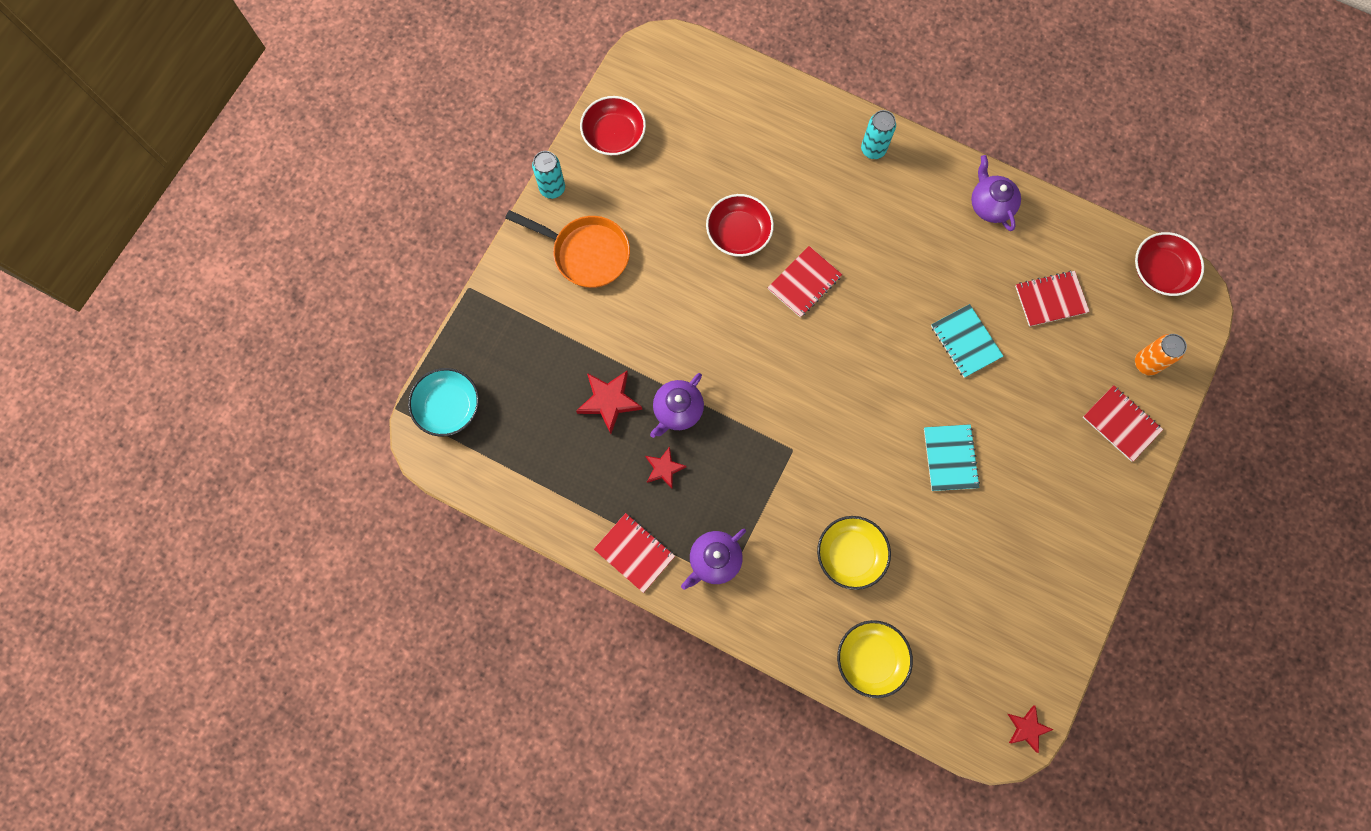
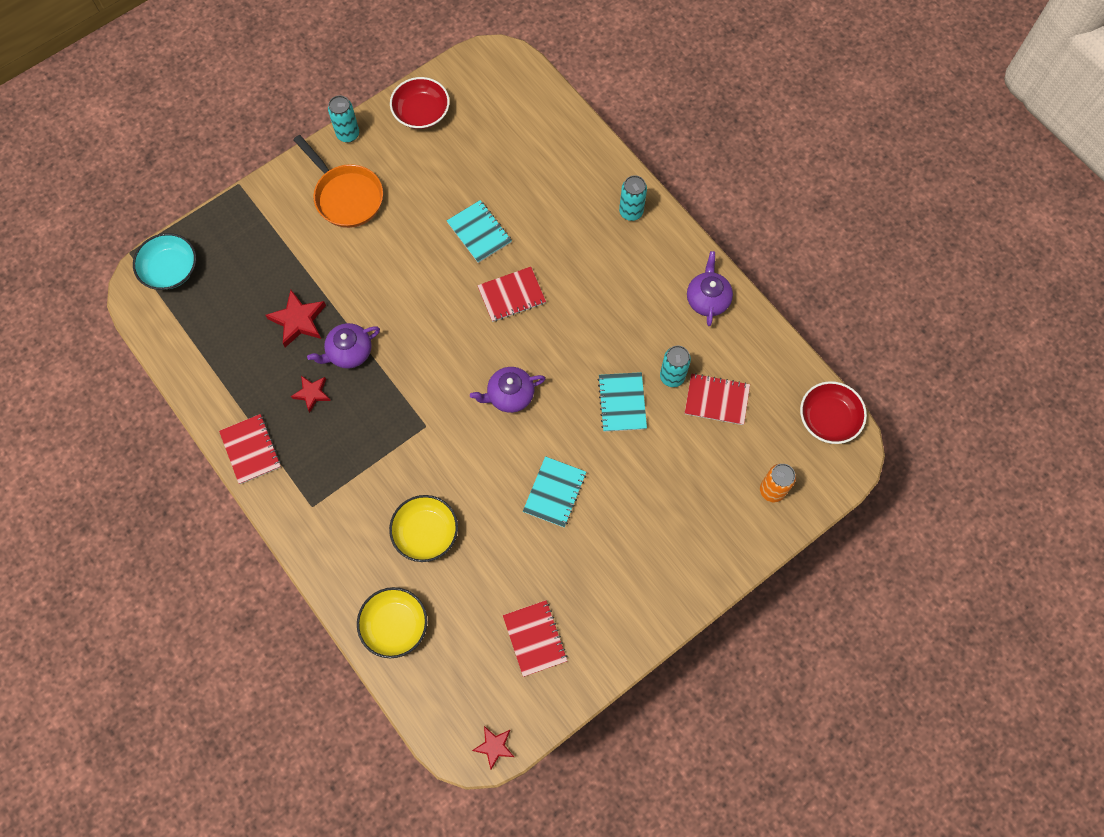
camera: 25 degrees right, 5 degrees down
(714, 560) = (311, 485): purple teapot -> purple teapot (510, 395)
(738, 233) = (479, 232): red bowl -> turquoise notebook
(998, 295) = (672, 377): none -> turquoise can
(1121, 423) = (721, 531): red notebook -> red notebook (535, 638)

